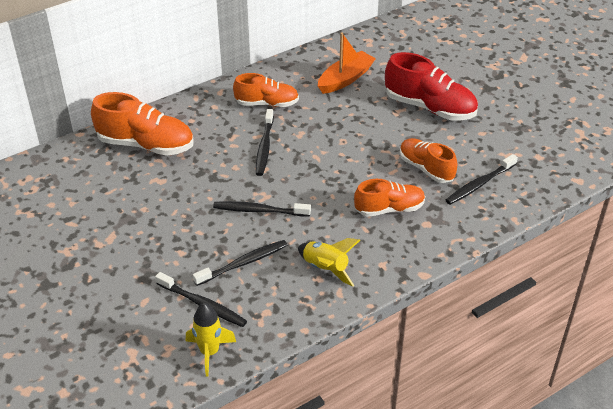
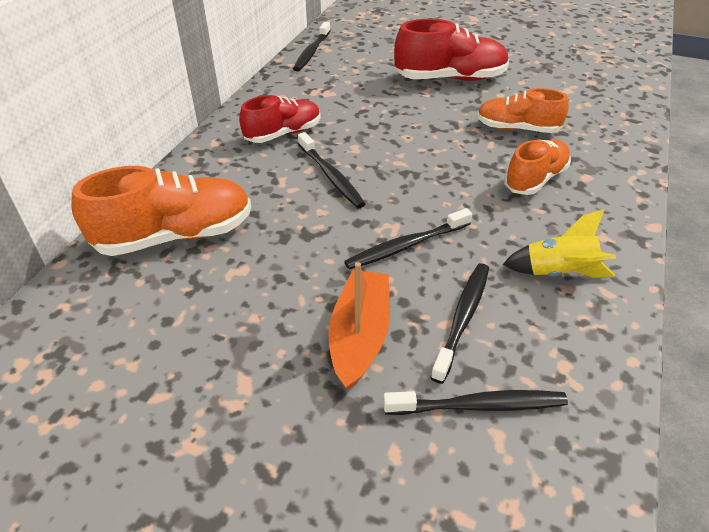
camera: 35 degrees left, 0 degrees up
(209, 352) = (569, 473): yellow rocket -> none
(267, 103) = (283, 134): orange shoe -> red shoe
(345, 79) = (340, 84): orange boat -> orange boat (360, 336)
(480, 184) = (579, 122): black toothbrush -> black toothbrush (312, 52)

